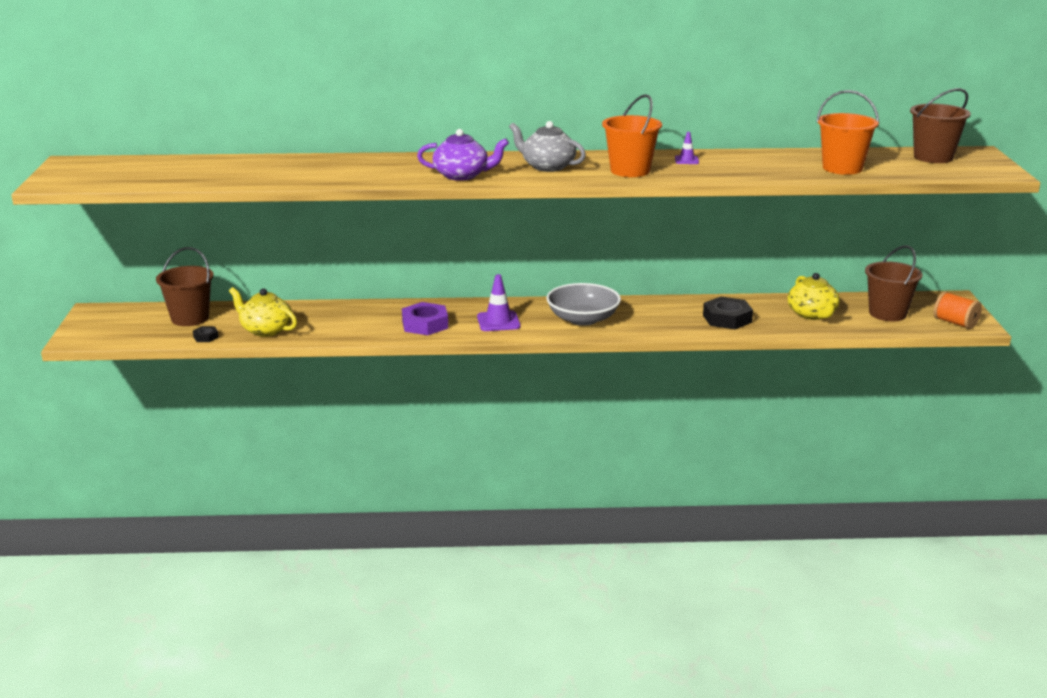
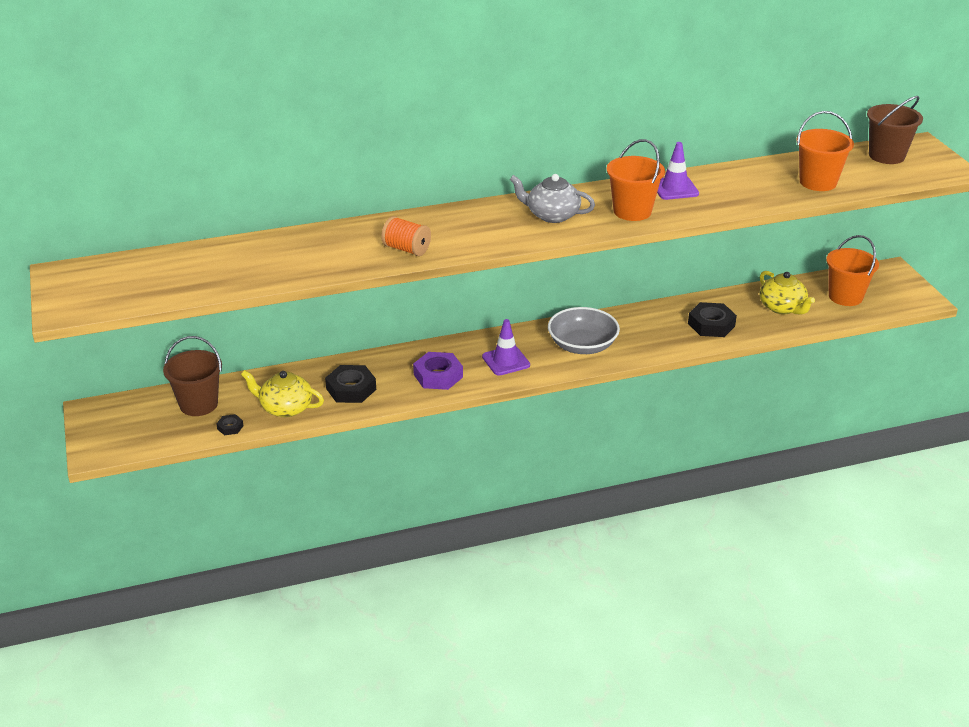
camera: 15 degrees left, 10 degrees up
(336, 324) = (351, 389): none -> black nut
(462, 175) = (479, 240): purple teapot -> none
(686, 160) = (674, 188): purple traffic cone -> purple traffic cone, size x1.79
(887, 313) = (845, 297): brown bucket -> orange bucket
(955, 323) = (906, 300): orange spool -> orange spool (406, 249)

